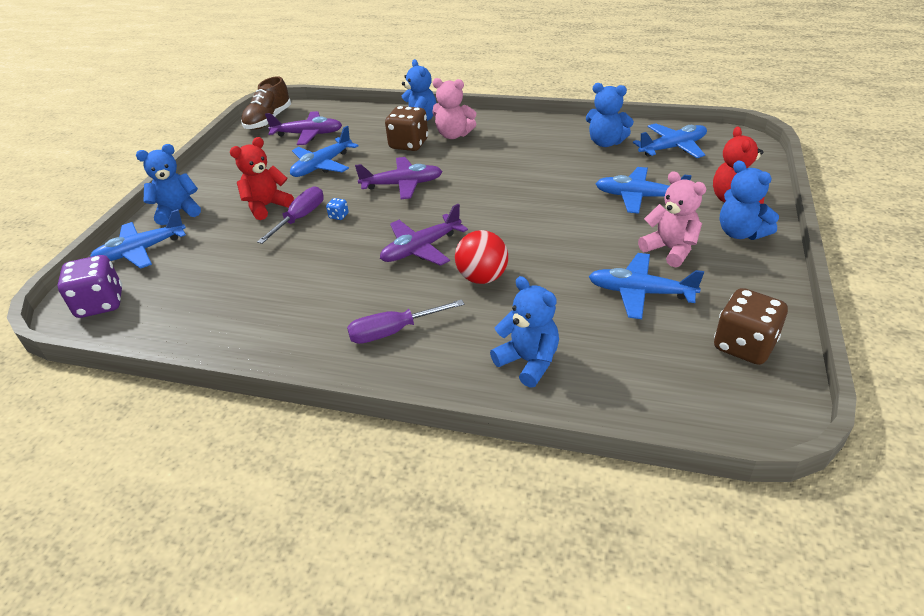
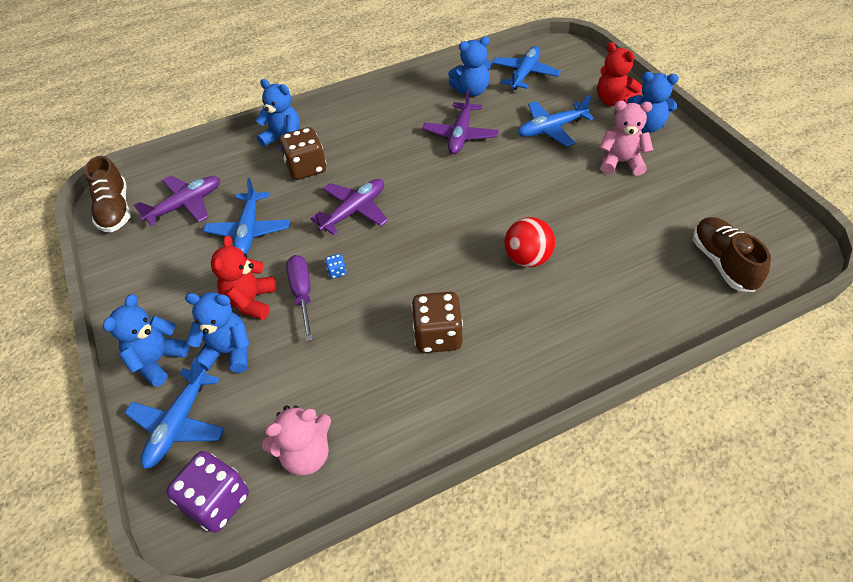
camera: 40 degrees left, 10 degrees up
(392, 332) = (521, 345): purple screwdriver -> none
(421, 249) = (449, 261): purple plane -> purple plane (460, 135)
(453, 135) = (336, 139): pink teddy bear -> pink teddy bear (306, 455)
(528, 362) = (640, 305): blue teddy bear -> blue teddy bear (228, 352)
(640, 293) = (642, 207): blue plane -> none
(658, 377) = (723, 263): none -> brown shoe
(744, 345) = (740, 210): brown dice -> brown dice (438, 336)

